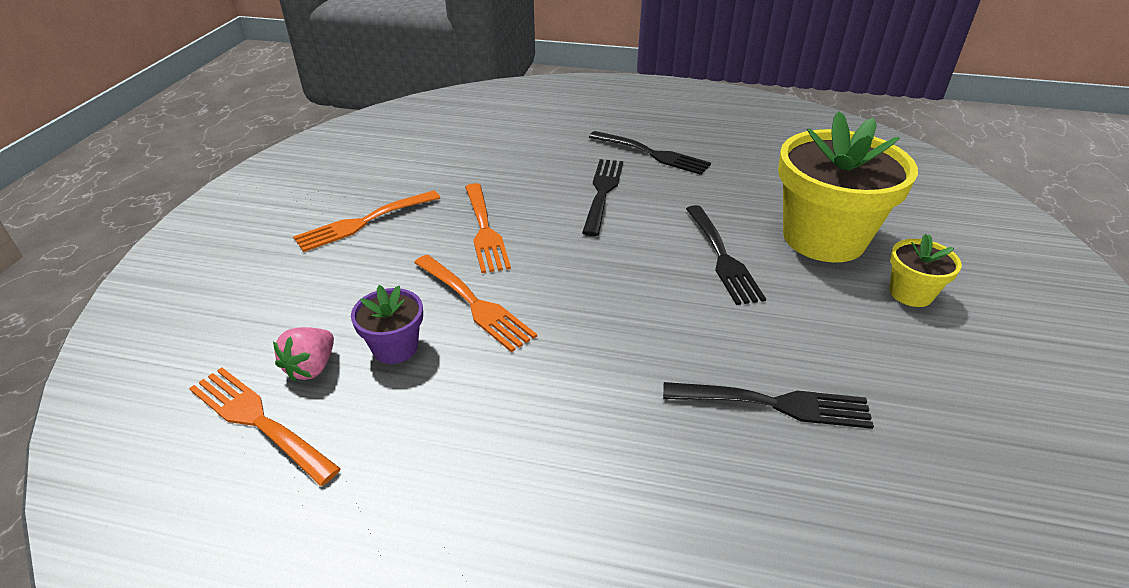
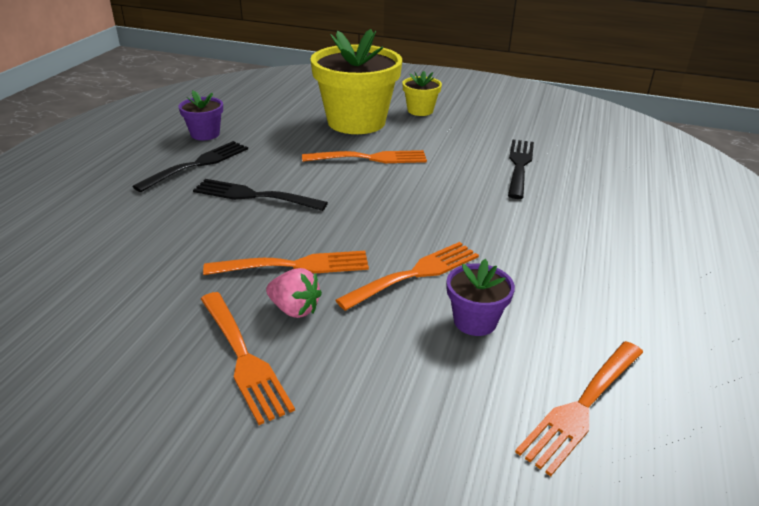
camera: 85 degrees left, 5 degrees down
(311, 367) = (506, 377): pink strawberry -> pink strawberry (294, 309)
(720, 146) = (205, 134): none -> purple flower pot
(722, 257) = (370, 158): black fork -> orange fork

